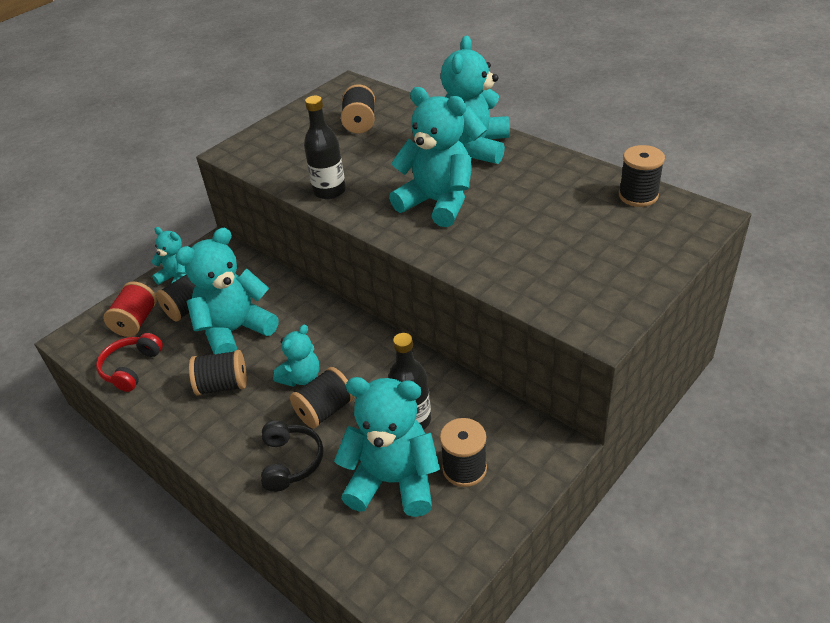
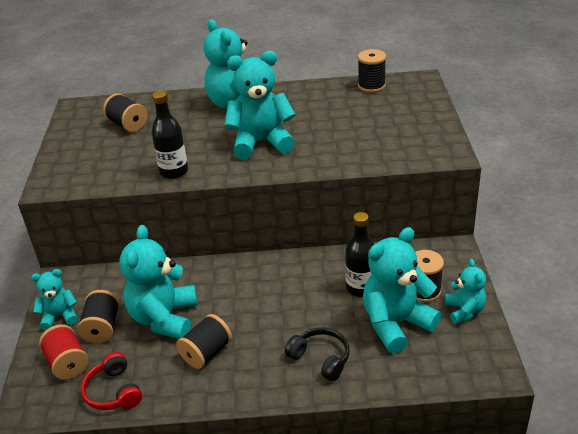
camera: 45 degrees left, 5 degrees down
(301, 377) = (256, 312): turquoise teddy bear -> turquoise teddy bear (464, 311)
(325, 410) = (300, 319): black spool -> none

